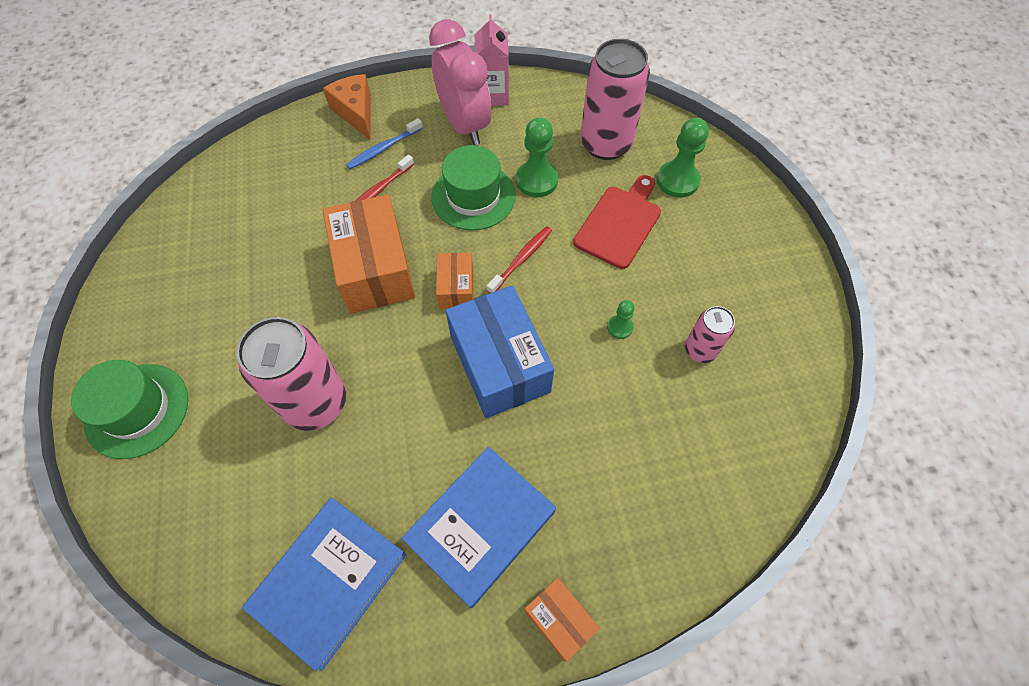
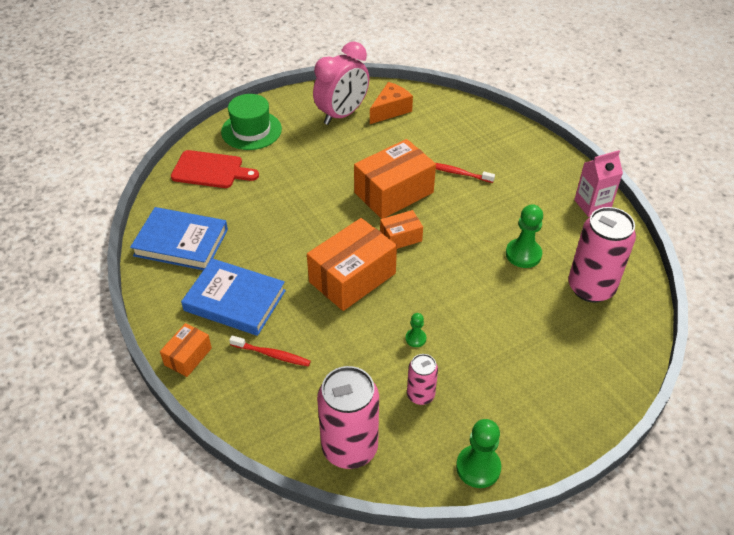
camera: 70 degrees right, 15 degrees down
(315, 403) = (286, 199): pink can -> pink can (349, 448)
(356, 113) = (519, 139): orange cheese -> orange cheese (390, 110)
(383, 148) = (496, 163): blue toothbrush -> none
(464, 125) = (549, 198): pink clock -> pink clock (342, 114)
(473, 196) = (484, 223): green hat -> none
(499, 364) = (352, 277): blue box -> orange box
(521, 259) = (444, 265): red toothbrush -> red toothbrush (272, 354)
(619, 223) = (513, 316): red cutting board -> red cutting board (211, 170)
(677, 180) = (584, 345): green pawn -> green pawn (478, 467)

